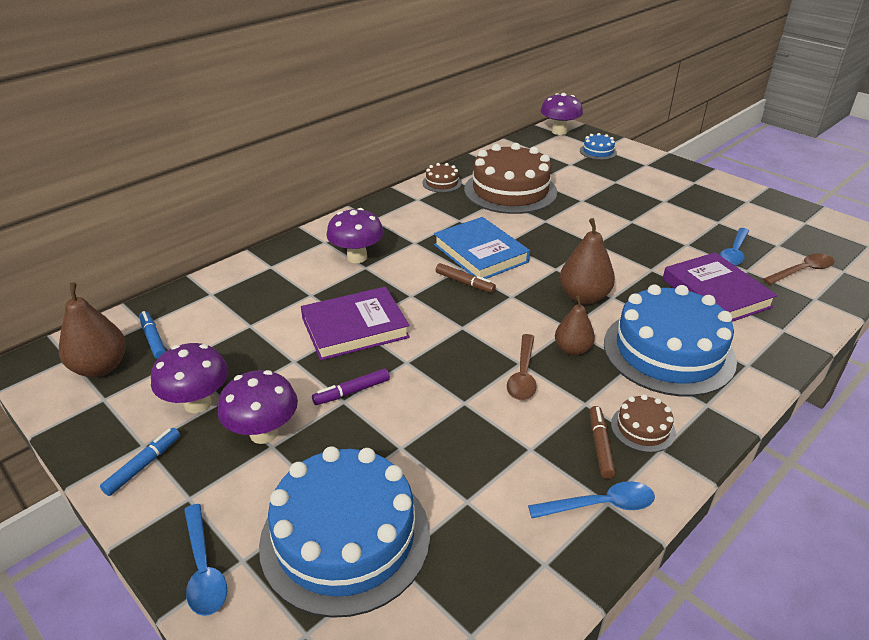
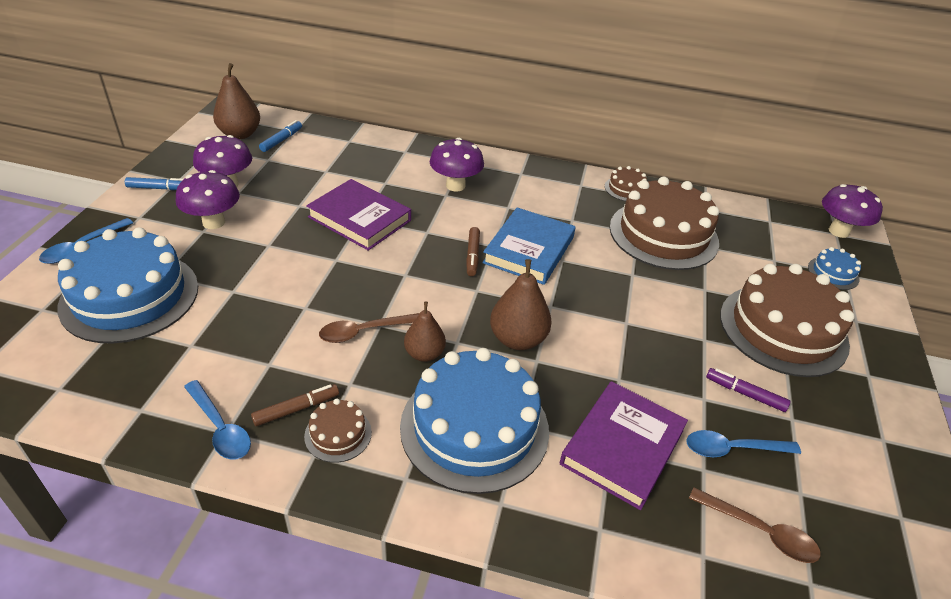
camera: 55 degrees right, 5 degrees up
(352, 392) = (281, 245): purple marker -> purple marker (745, 393)
(639, 190) = (783, 329): none -> brown cake

